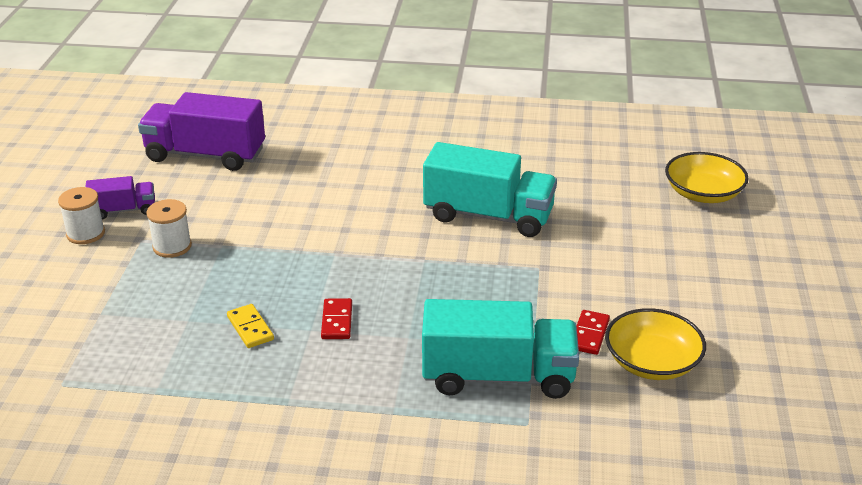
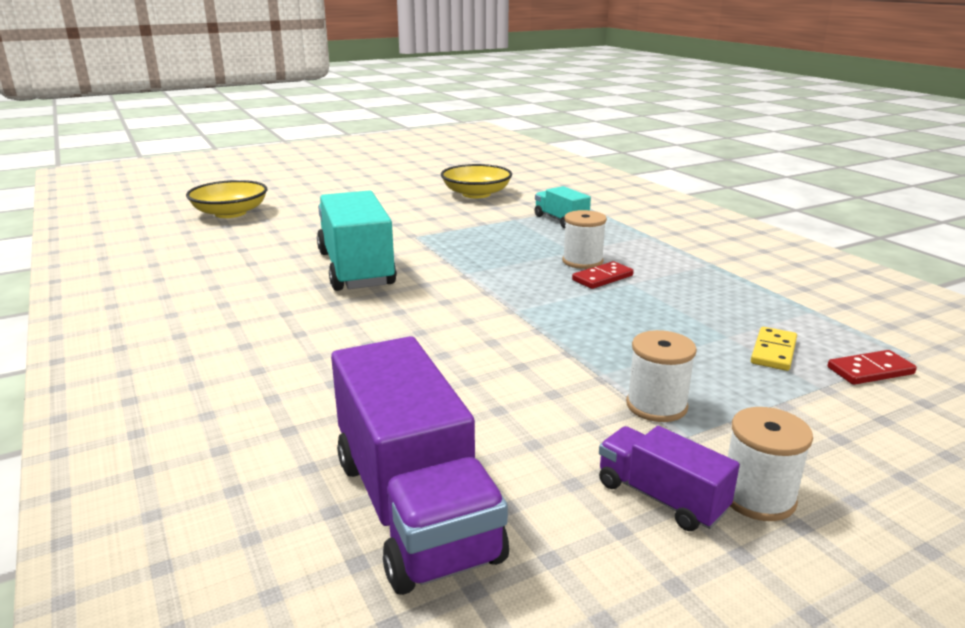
camera: 125 degrees left, 10 degrees down
(250, 328) = (677, 305): yellow domino -> yellow domino (773, 351)
(380, 330) = (582, 261): none -> white spool
(498, 376) = (560, 220): turquoise truck -> turquoise truck, size x0.52
(589, 334) = (474, 210): red domino -> red domino (870, 371)

